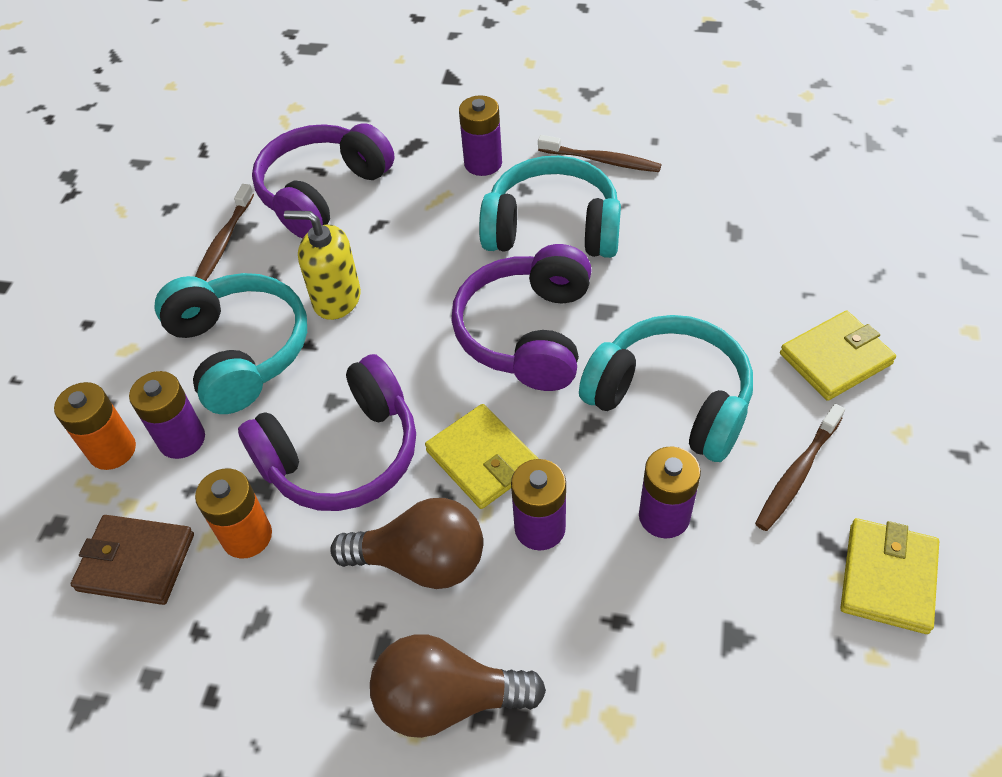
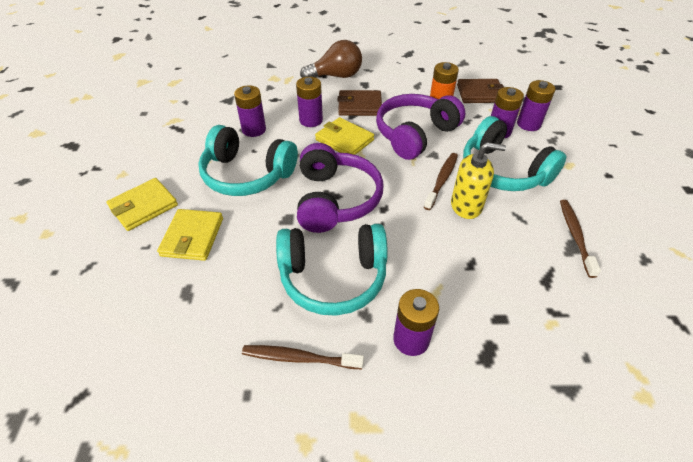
camera: 165 degrees right, 5 degrees down
(112, 450) = (528, 124): orange battery -> purple battery
(323, 192) = (535, 289): purple headphones -> none
(422, 561) = (360, 106): brown light bulb -> brown wallet
(797, 474) = (186, 151): brown toothbrush -> brown toothbrush (441, 180)
(887, 578) = (157, 121): yellow wallet -> yellow wallet (192, 237)

